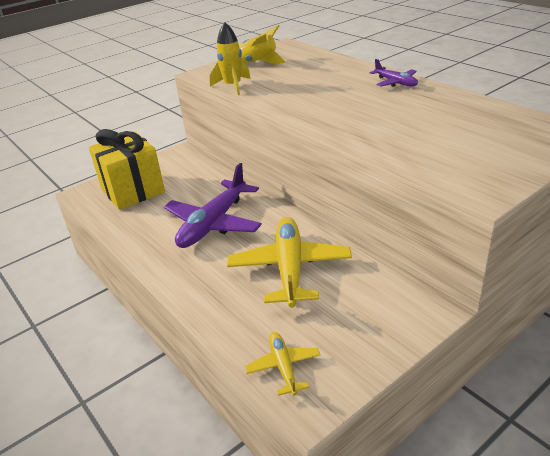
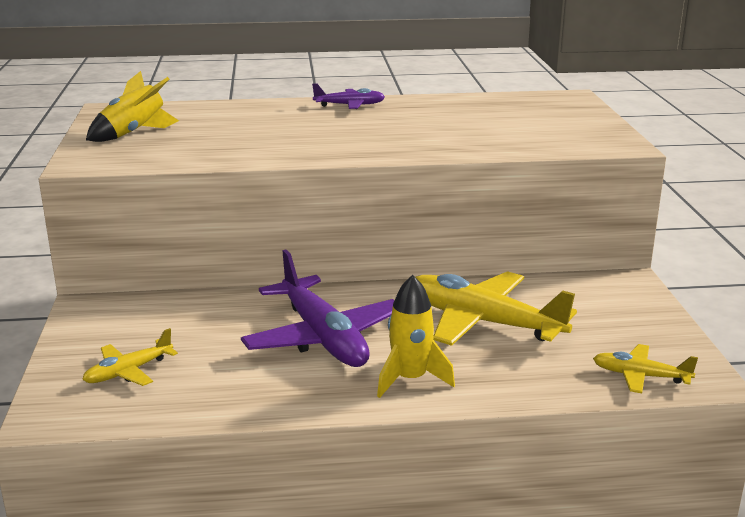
camera: 60 degrees left, 10 degrees down
(133, 191) = (128, 372): yellow gift -> yellow plane
(233, 86) = (177, 160): yellow rocket -> yellow rocket (410, 379)

